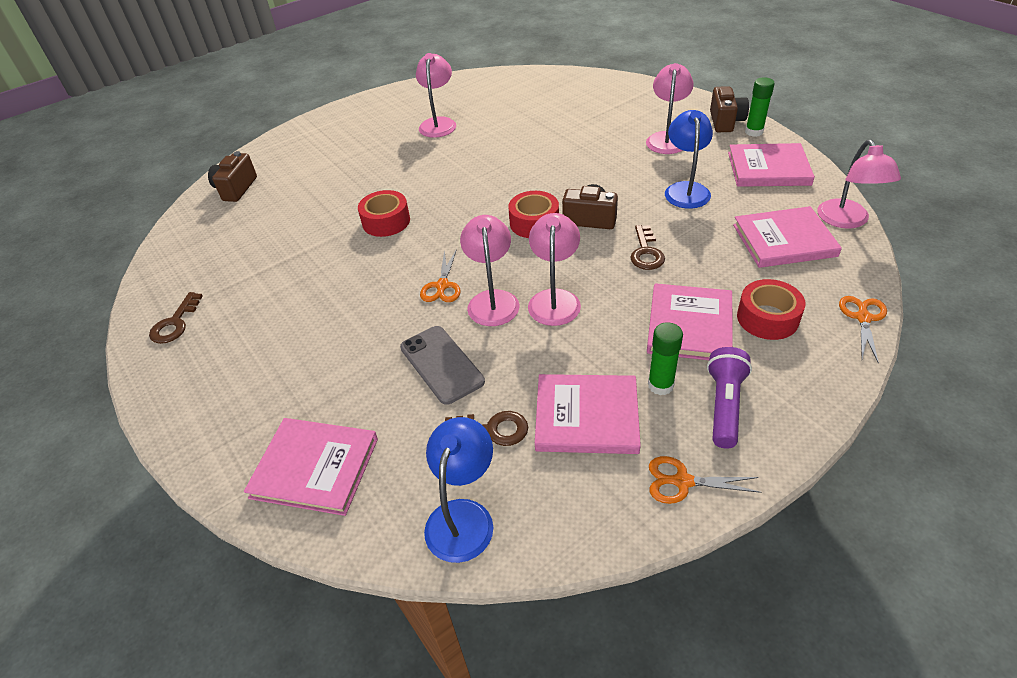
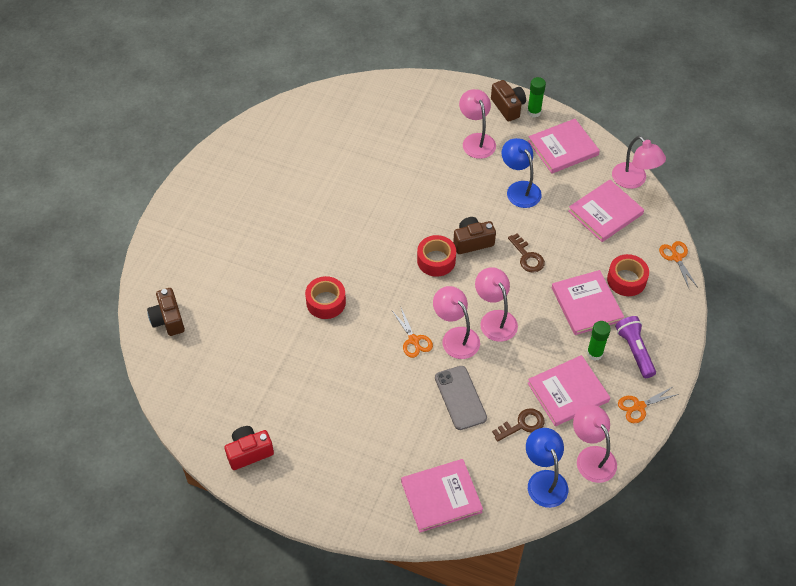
camera: 35 degrees left, 10 degrees up
(175, 323) = (249, 452): brown key -> red camera
(439, 123) = (282, 184): pink lamp -> pink lamp (591, 457)
(441, 364) = (460, 398): grey phone -> grey phone turned 45 degrees clockwise

